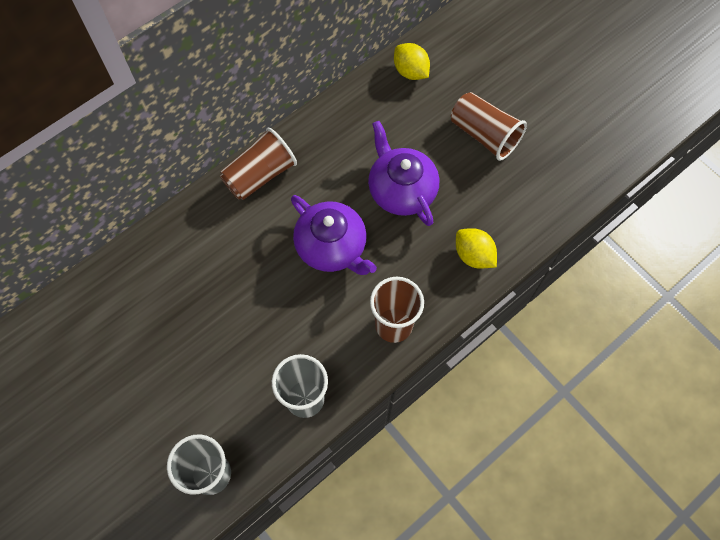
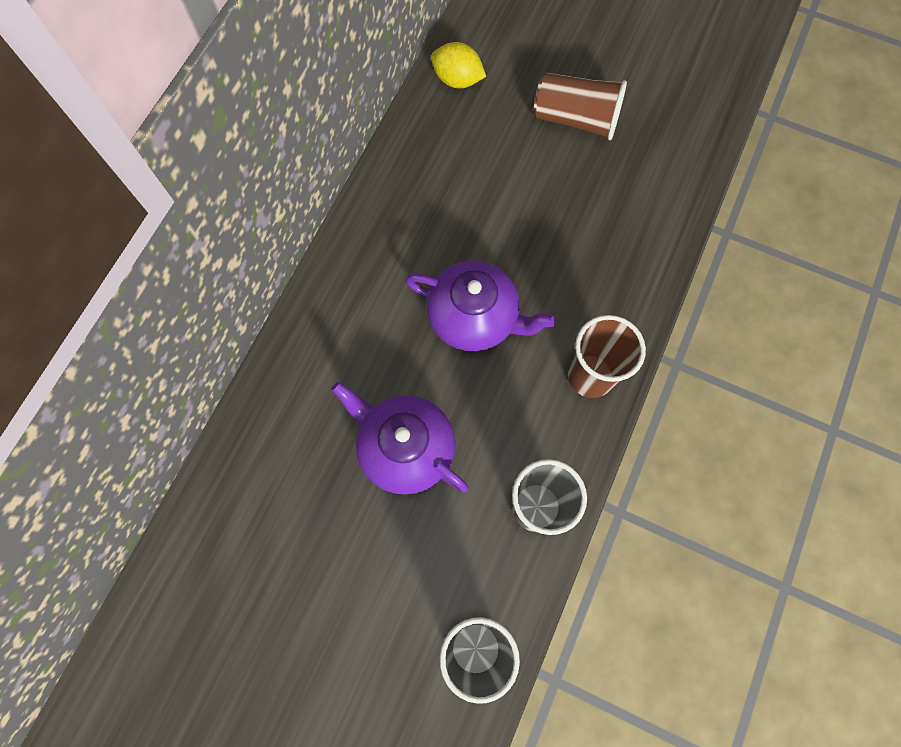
camera: 25 degrees left, 5 degrees up
(260, 175) = (347, 269): brown cup -> none
(401, 190) = (518, 218): purple teapot -> purple teapot (404, 448)
(473, 255) = (635, 259): yellow lemon -> none

